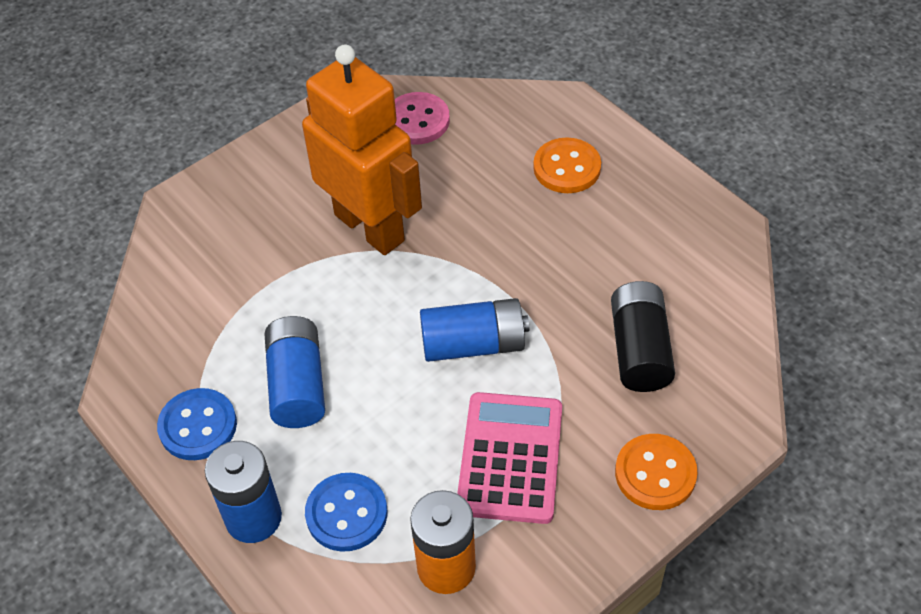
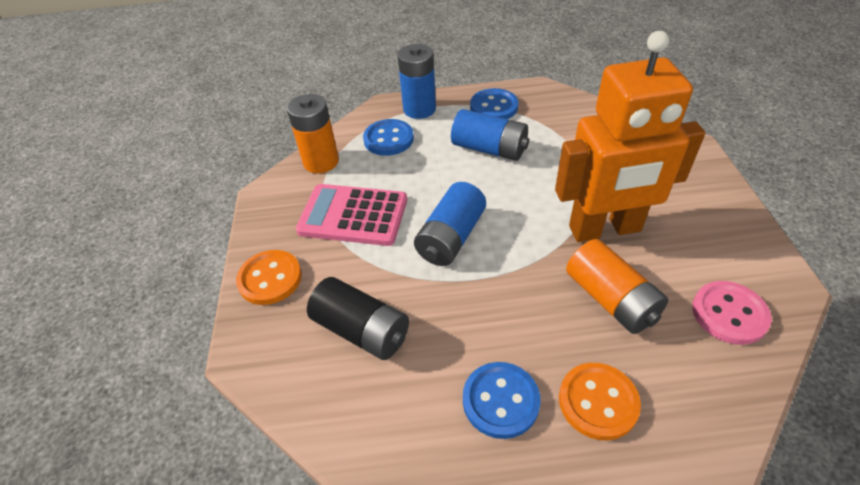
camera: 125 degrees right, 5 degrees down
(458, 193) = (611, 299): none -> orange battery
(510, 458) = (353, 215): pink calculator -> pink calculator turned 150 degrees clockwise
(617, 221) = (500, 401): none -> blue button

